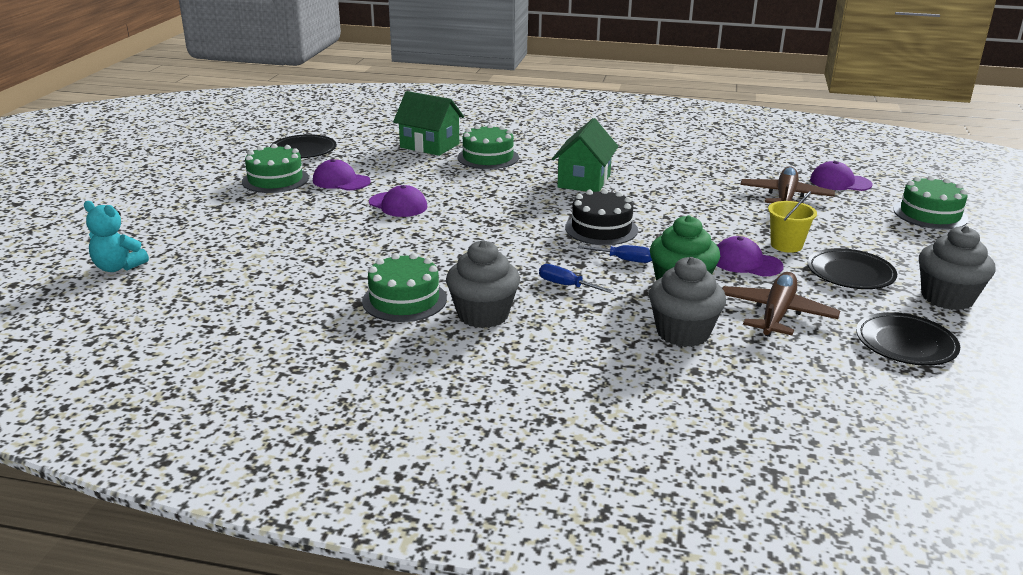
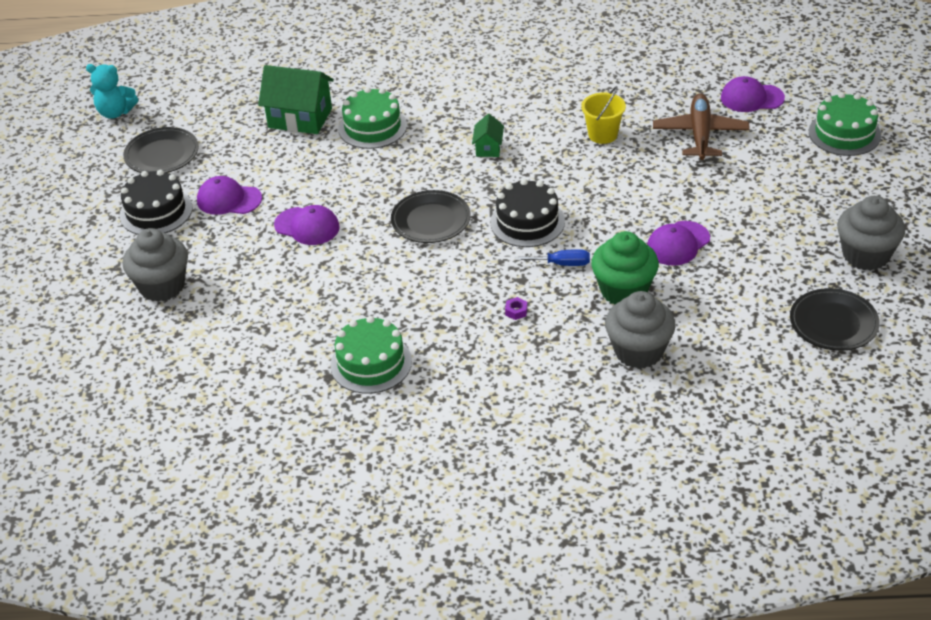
camera: 10 degrees left, 15 degrees up
(118, 267) = (66, 379): turquoise teddy bear -> turquoise teddy bear (115, 112)
(275, 180) = (156, 211): green cake -> black cake
(483, 315) = (452, 367): grey cupcake -> grey cupcake (162, 286)
(565, 285) = (516, 311): blue screwdriver -> purple nut
(584, 181) = (488, 148): green house -> green house, size x0.51
(746, 262) = (678, 244): purple cap -> purple cap turned 60 degrees counterclockwise
(776, 314) = (717, 309): brown plane -> none
(786, 245) = (712, 210): yellow bucket -> yellow bucket (602, 134)
(850, 273) = (777, 239): black plate -> black plate (431, 220)

